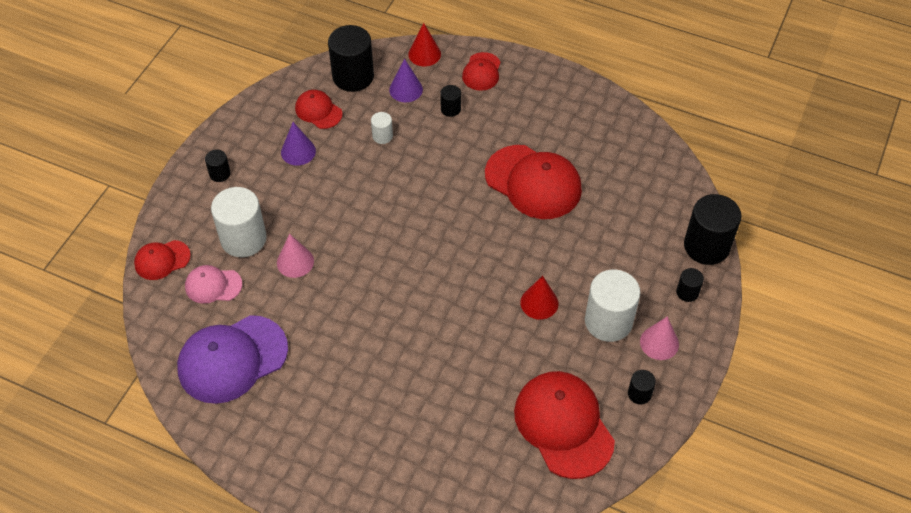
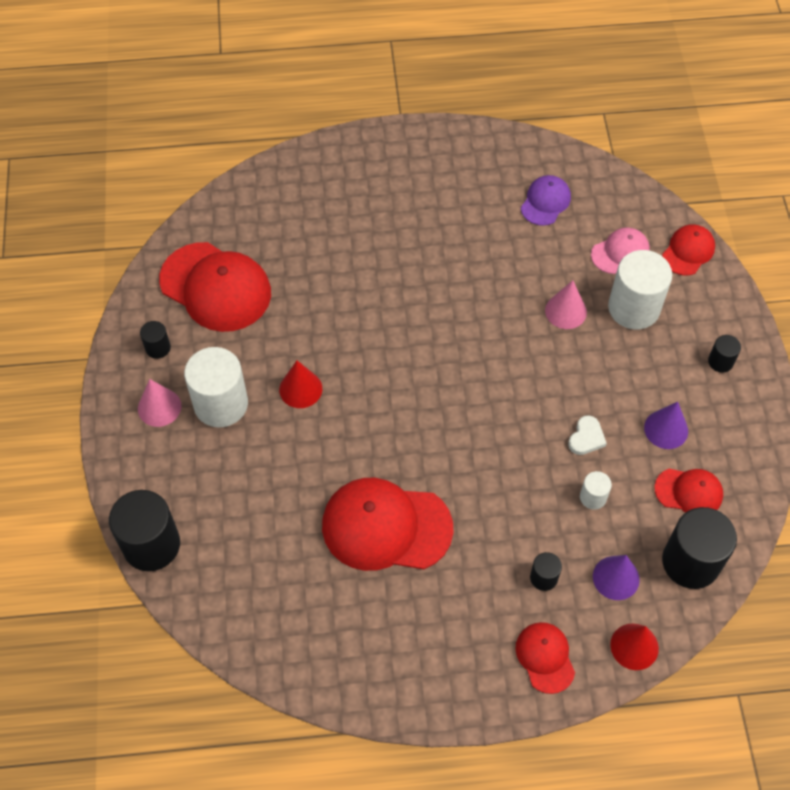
camera: 150 degrees right, 5 degrees up
(232, 359) = (545, 202): purple cap -> purple cap, size x0.53
(356, 171) = (586, 438): none -> white heart
(687, 292) = (152, 477): black cylinder -> none

